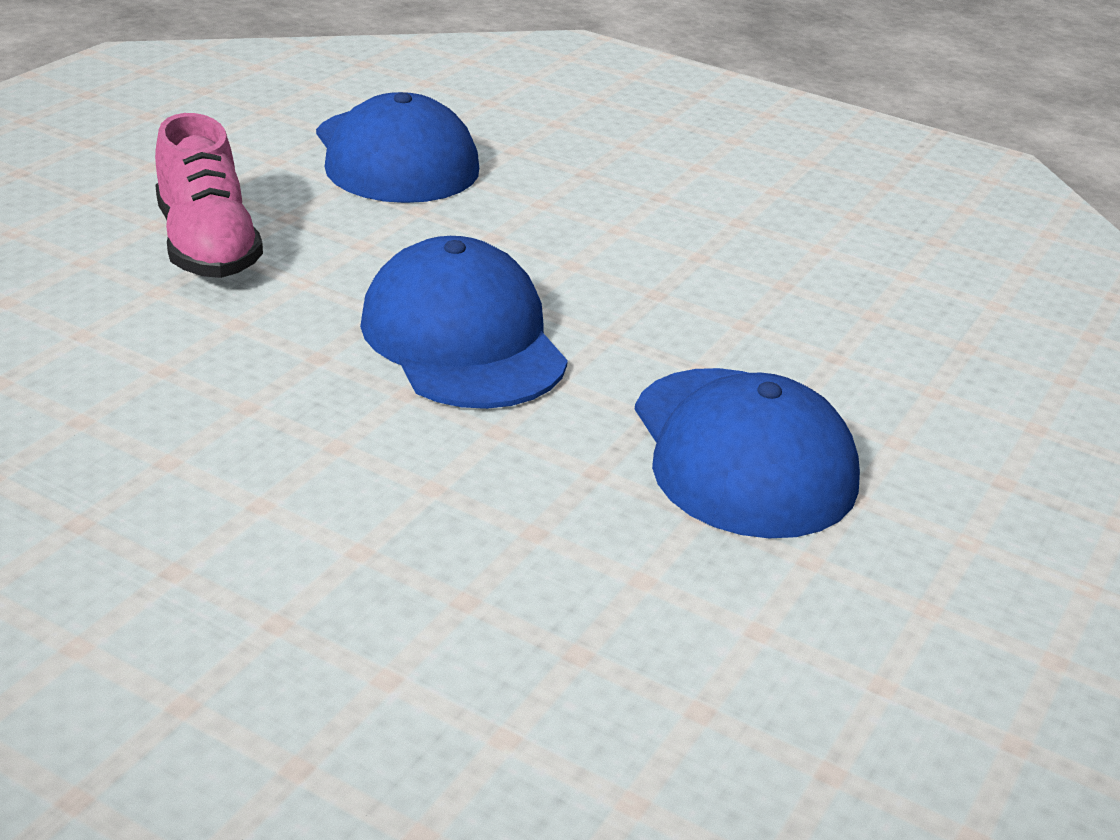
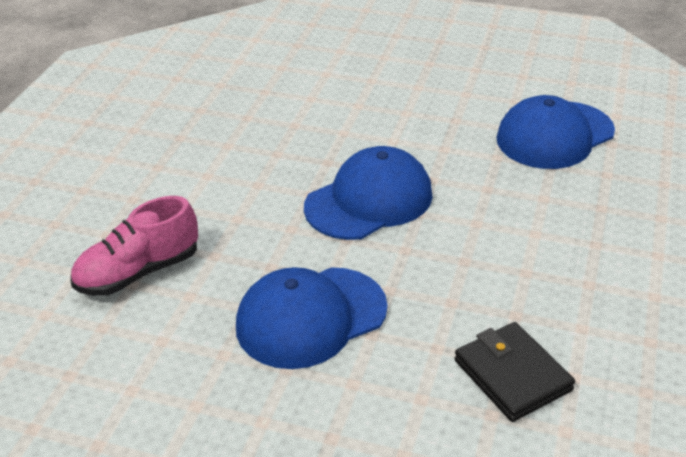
camera: 80 degrees right, 5 degrees up
(207, 246) = (407, 106): pink shoe -> pink shoe (138, 272)
(898, 315) = (512, 375): none -> black wallet

